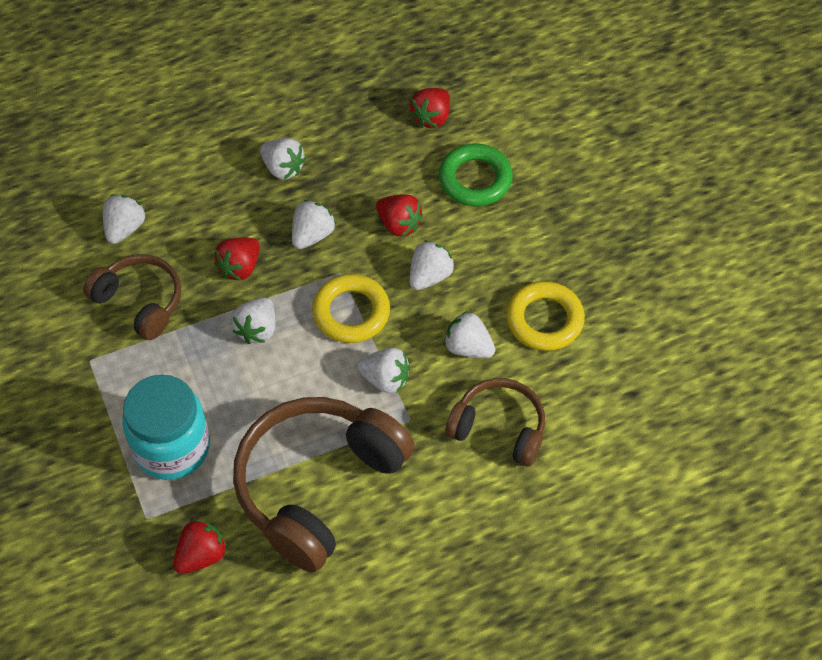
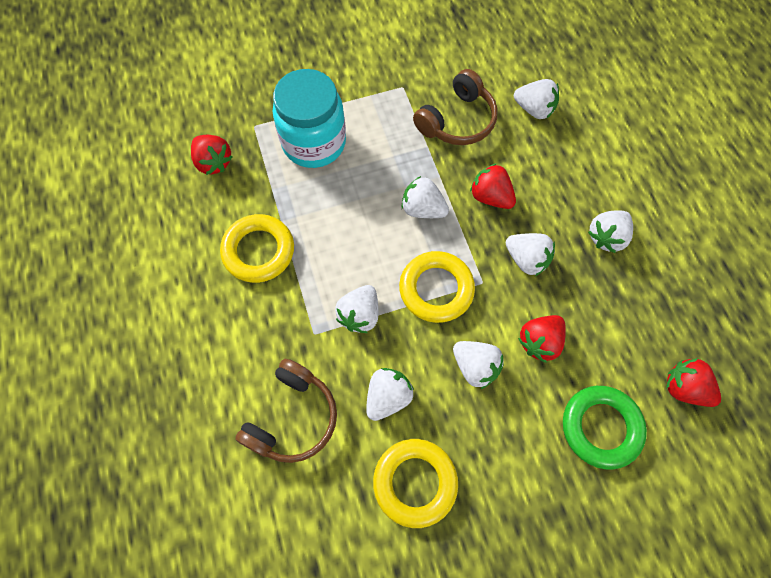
camera: 95 degrees right, 10 degrees up
(318, 487) = (258, 251): brown headphones -> yellow ring

